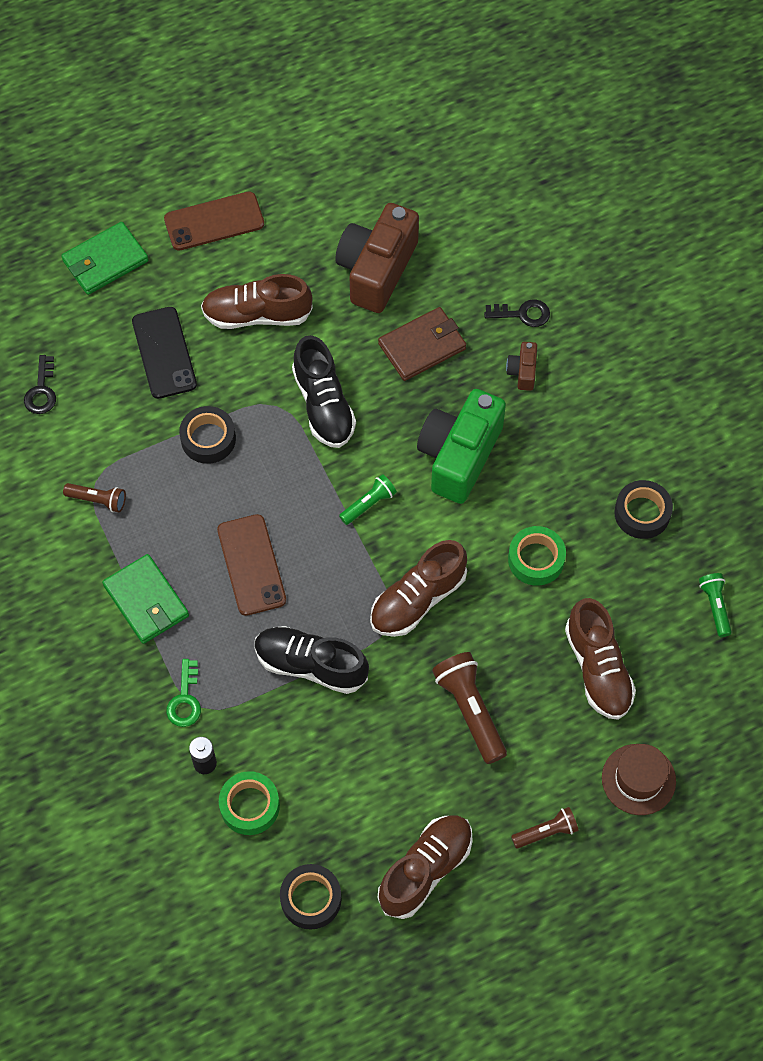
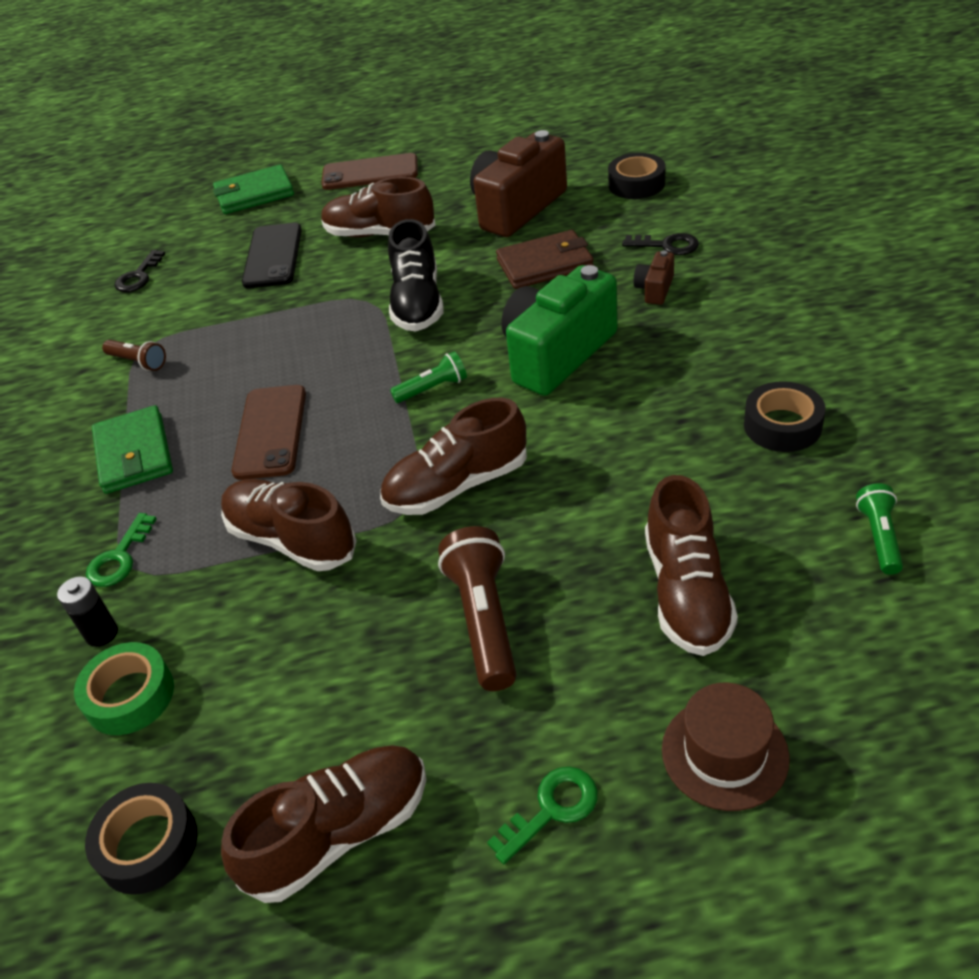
camera: 20 degrees right, 20 degrees down
(208, 439) = (281, 322): black tape -> black tape (636, 184)
(310, 665) = (291, 539): black shoe -> brown shoe
(536, 559) = (626, 459): green tape -> none
(546, 832) = (551, 809): brown flashlight -> green key

